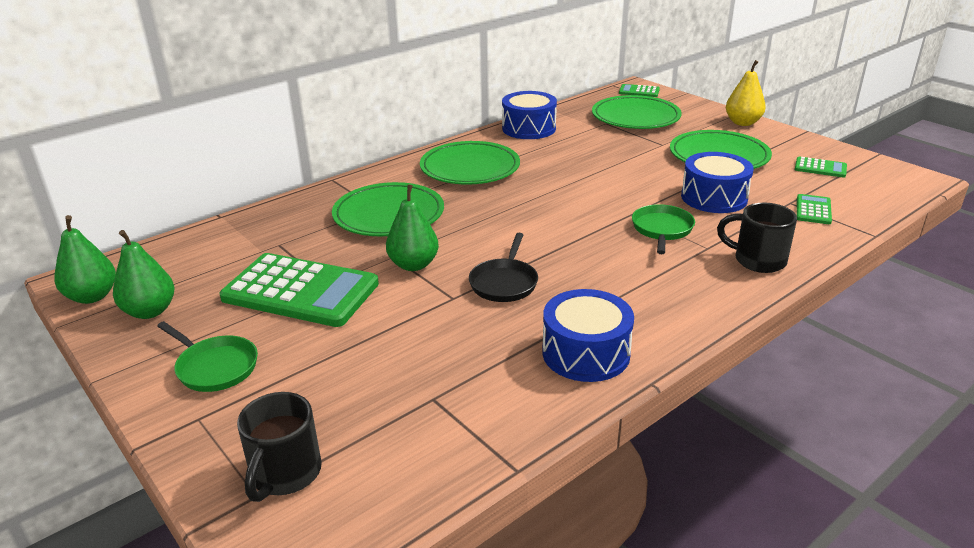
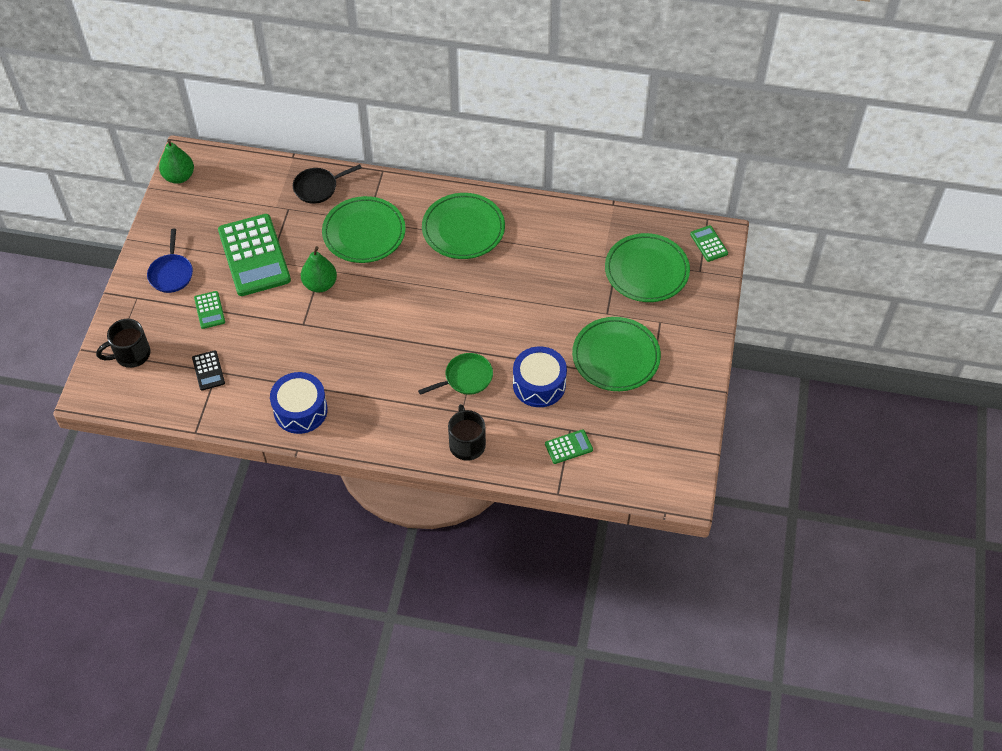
camera: 50 degrees right, 25 degrees up
(150, 311) = (188, 211): green pear -> none
(214, 367) = (171, 273): green pan -> blue pan
(421, 405) = (208, 370): none -> black calculator
(504, 283) = (337, 337): black pan -> black pan (318, 187)
(529, 128) = (561, 219): blue drum -> none
(742, 123) = (701, 343): yellow pear -> none
(820, 168) = (650, 426): green calculator -> green calculator (209, 310)

